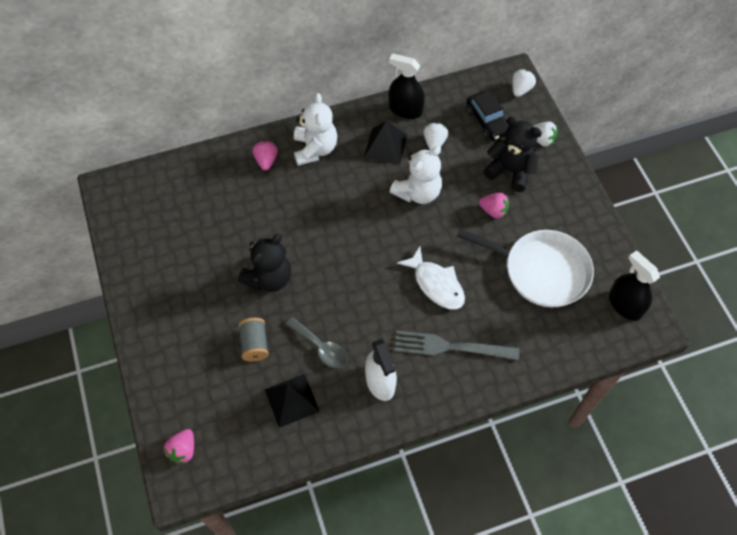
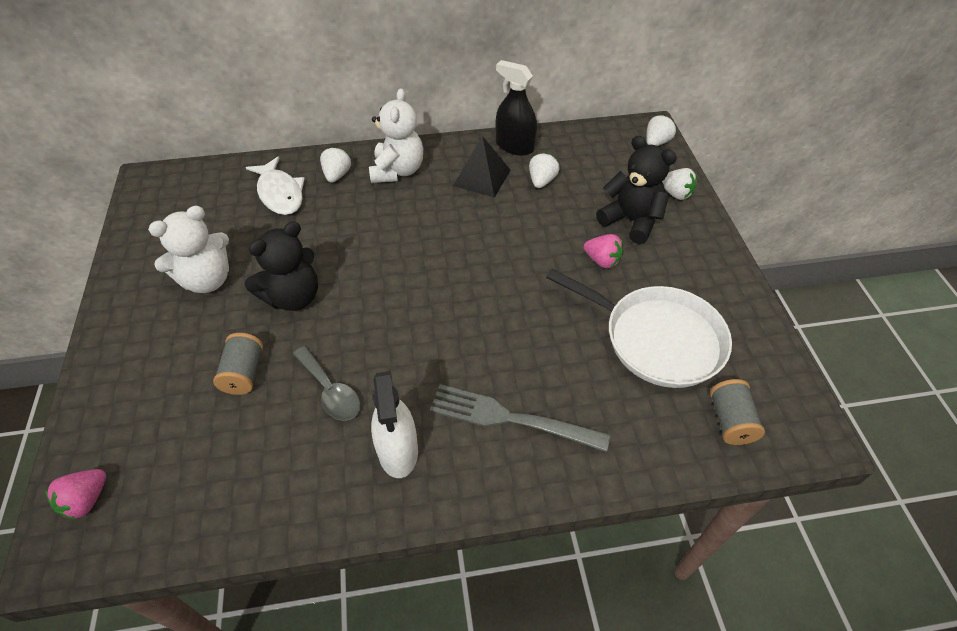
camera: 10 degrees right, 10 degrees down
(266, 161) = (337, 175): pink strawberry -> white strawberry
(292, 400) = (265, 455): black pyramid -> none
(418, 192) = (509, 228): white teddy bear -> white teddy bear (207, 280)
(436, 284) = (508, 335): white fish -> white fish (280, 193)
(487, 121) = (610, 168): black car -> none
(596, 324) = (730, 421): none -> grey spool
(625, 305) = (774, 400): black spray bottle -> none

